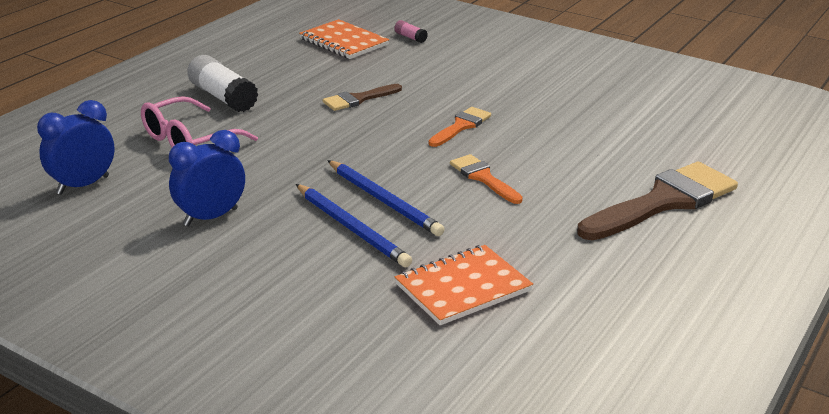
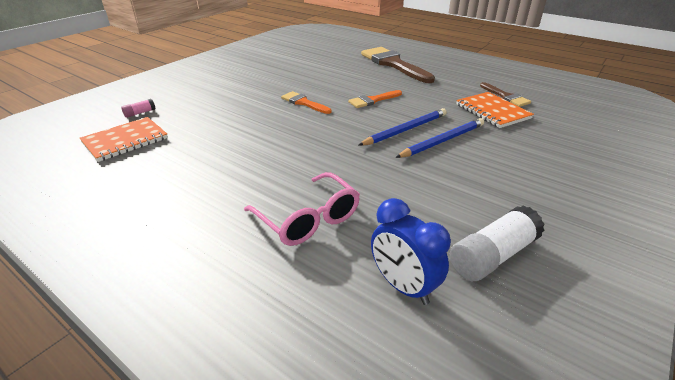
camera: 85 degrees left, 5 degrees up
(210, 217) = (444, 198): blue clock -> none
(223, 97) = (216, 203): white glue stick -> white glue stick (492, 255)
(358, 99) = (248, 136): brown brush -> brown brush (505, 96)

